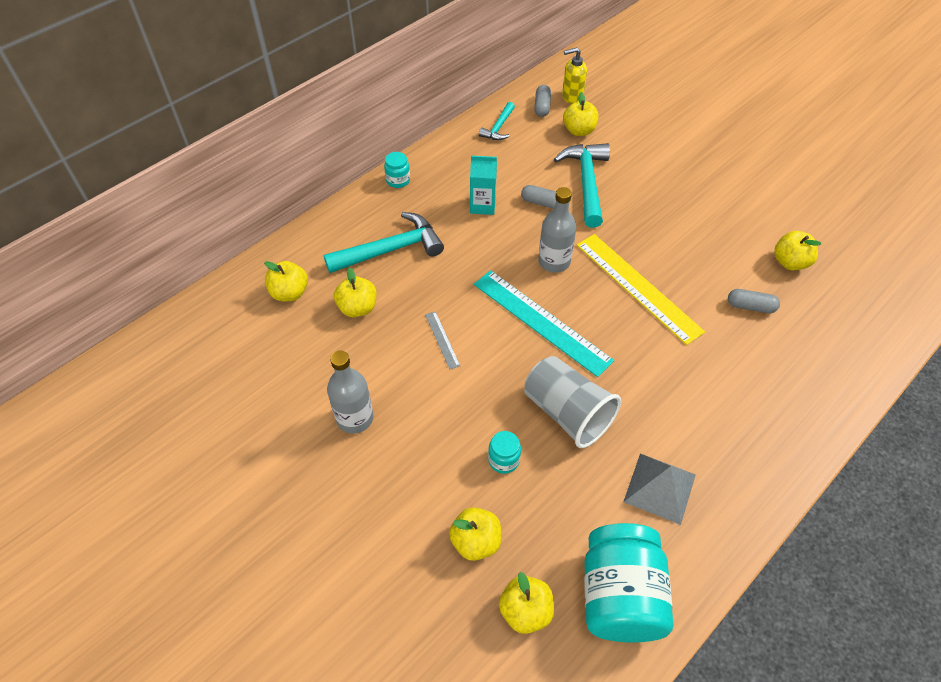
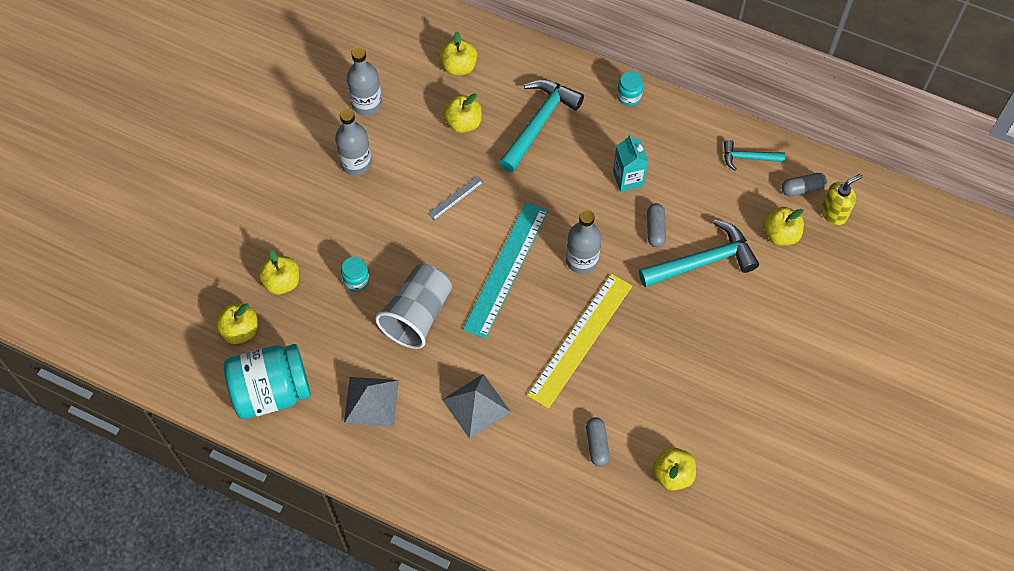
camera: 70 degrees right, 10 degrees up
(285, 386) = (367, 103): none -> grey bottle
(391, 249) = (539, 123): turquoise hammer -> turquoise hammer turned 105 degrees counterclockwise
(572, 97) = (834, 213): yellow soap dispenser -> yellow soap dispenser turned 90 degrees clockwise
(688, 390) = (476, 405): none -> grey pyramid

